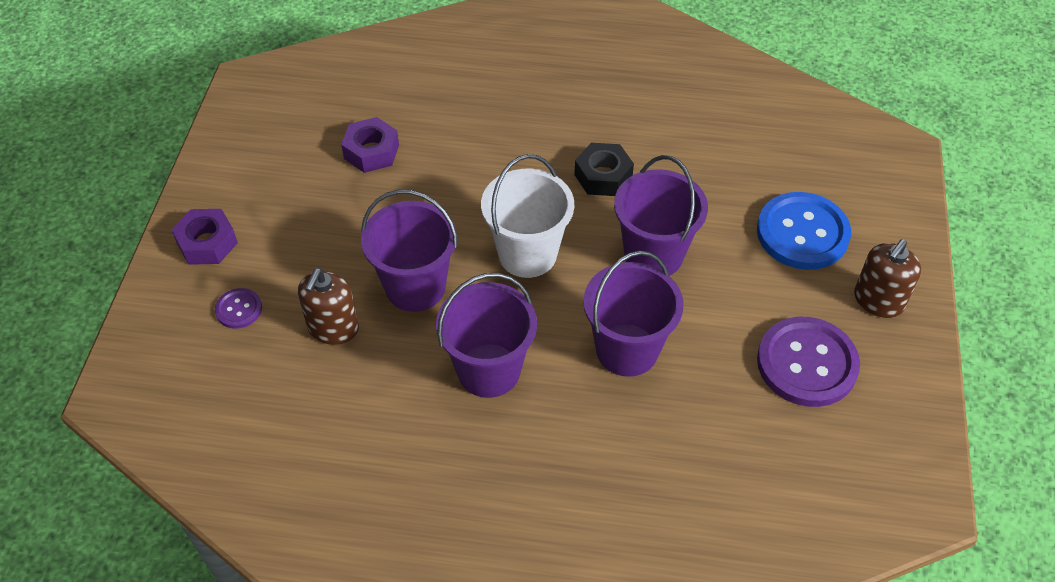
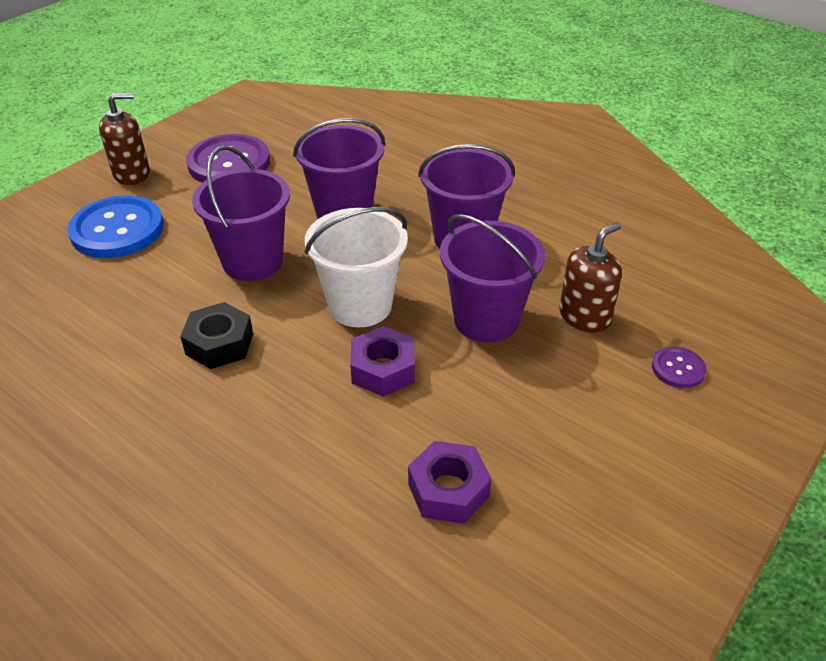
camera: 150 degrees left, 10 degrees down
(207, 243) = (703, 456): purple nut -> purple nut (383, 369)

